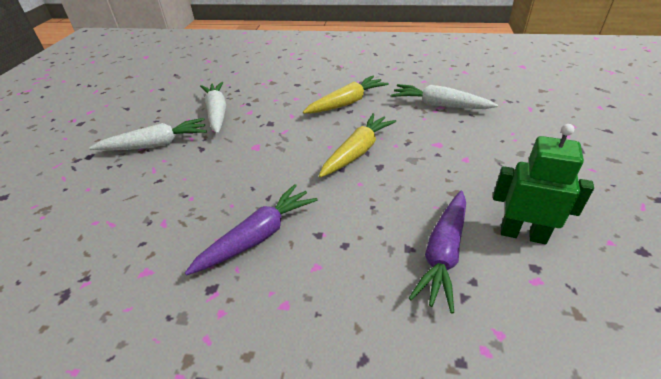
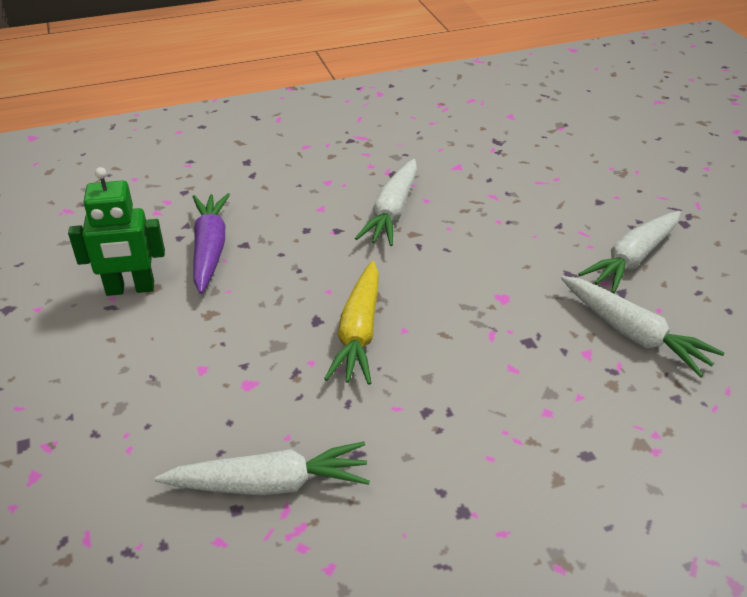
camera: 150 degrees right, 0 degrees up
(258, 236) = (392, 212): purple carrot -> white carrot
(347, 103) = (445, 430): yellow carrot -> none

